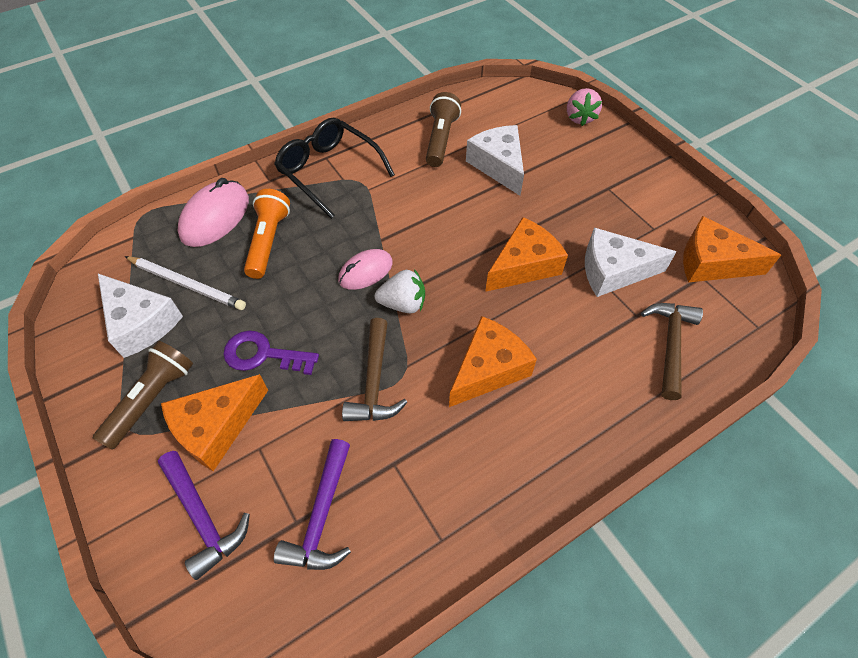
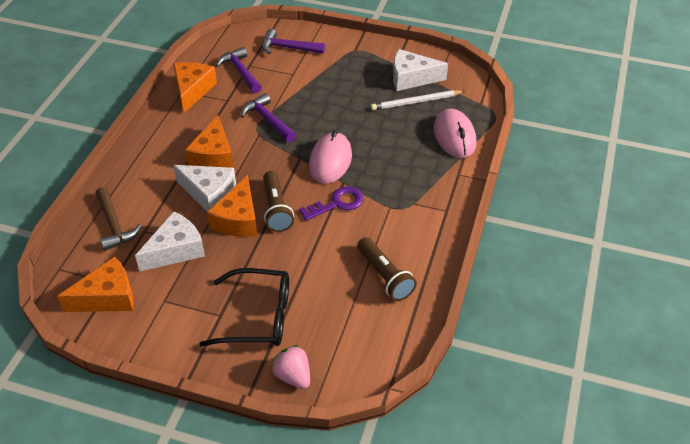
camera: 140 degrees right, 10 degrees down
(152, 399) = (361, 62): brown flashlight -> brown flashlight (276, 209)
(216, 427) = (320, 69): orange cheese -> orange cheese (192, 90)
(263, 354) = (335, 100): purple key -> purple key (337, 203)
(268, 241) = (405, 143): orange flashlight -> none
(329, 172) = (429, 202): black glasses -> black glasses (257, 317)
(365, 271) = (330, 161): pink mouse -> pink mouse, size x1.53
(374, 381) = (268, 120): brown hammer -> purple hammer
(403, 304) = (290, 158): white strawberry -> none
(498, 165) = (319, 281): white cheese -> white cheese (209, 193)

